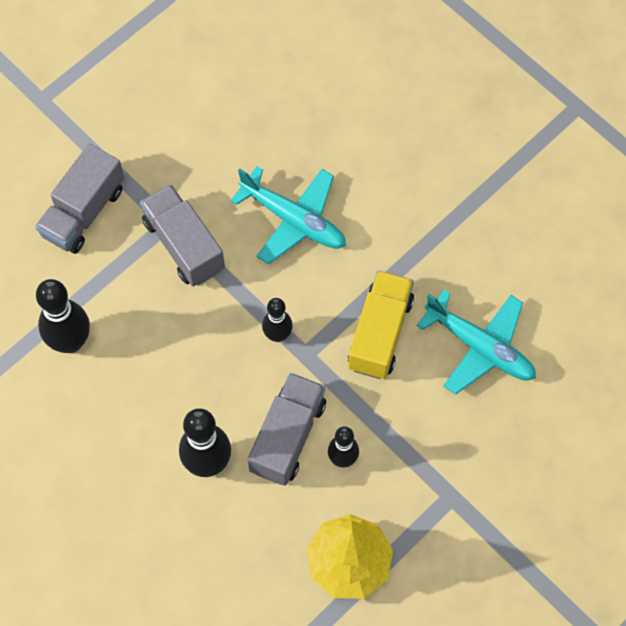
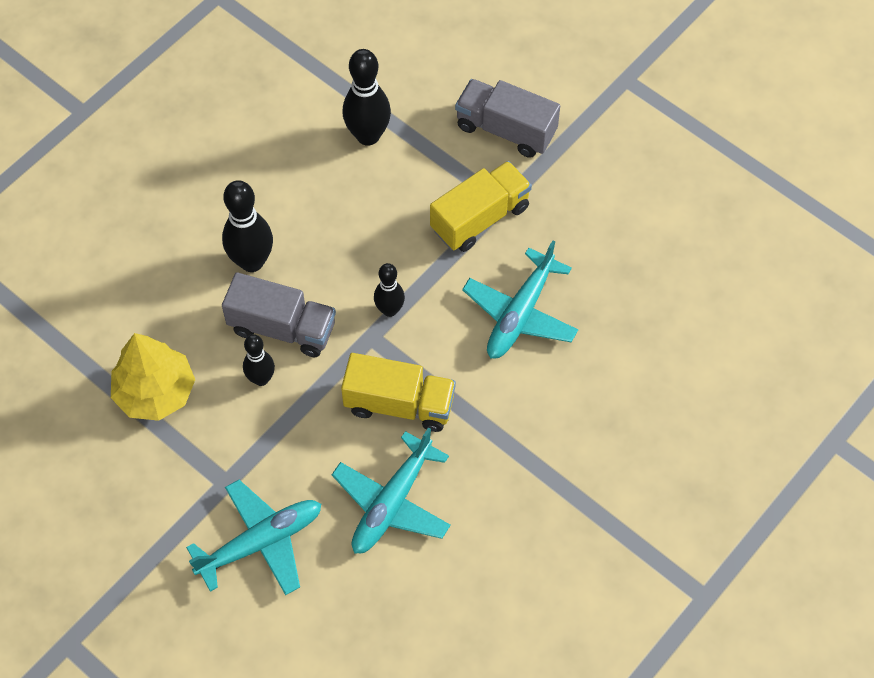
camera: 85 degrees right, 5 degrees down
(184, 245) = (480, 218): grey truck -> yellow truck
(514, 465) = (261, 542): none -> turquoise plane

